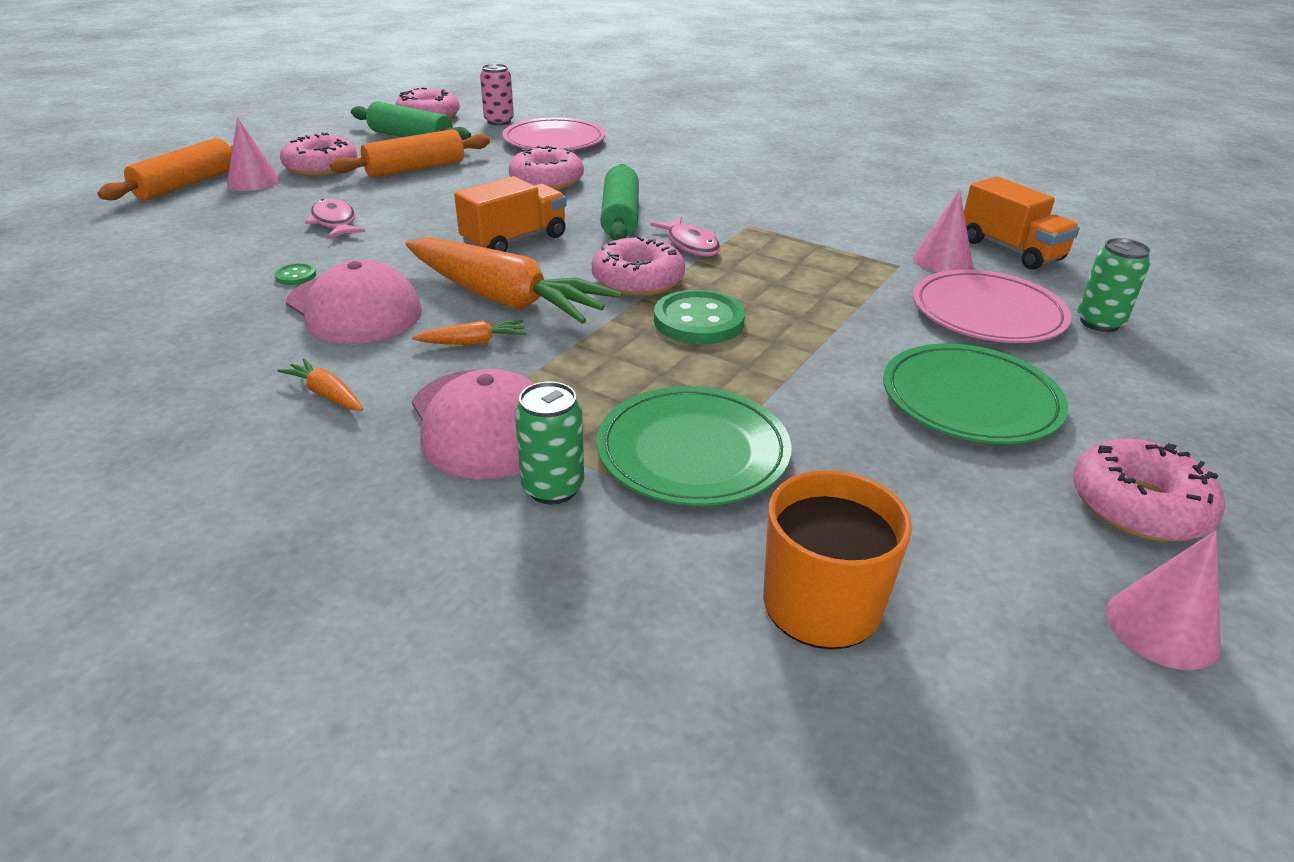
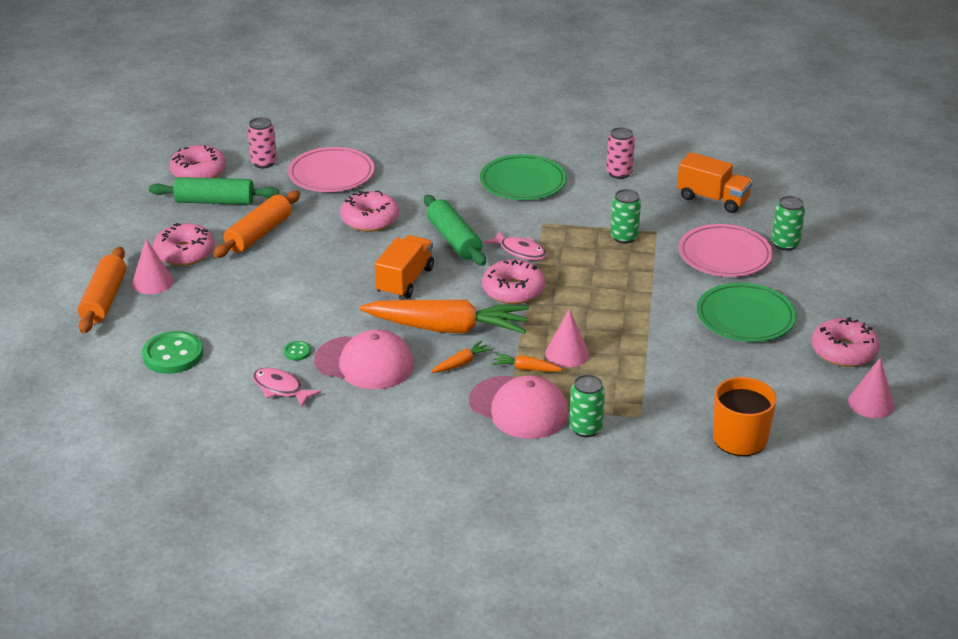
camera: 25 degrees left, 0 degrees up
(326, 394) = (418, 420): orange carrot -> orange carrot (526, 369)
(334, 222) = (265, 301): pink fish -> pink fish (280, 389)
(693, 452) = (634, 389): green plate -> green plate (523, 182)
(698, 321) = (573, 309): green button -> green button (173, 355)
(847, 261) = (624, 237): none -> green can
(894, 201) = (619, 173): none -> pink can
(942, 261) = (678, 220): pink cone -> pink cone (567, 353)

